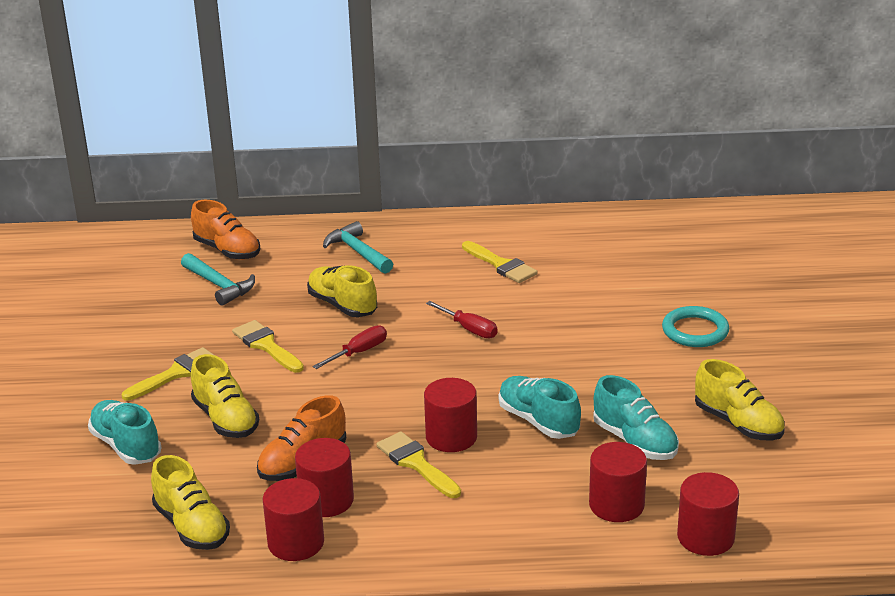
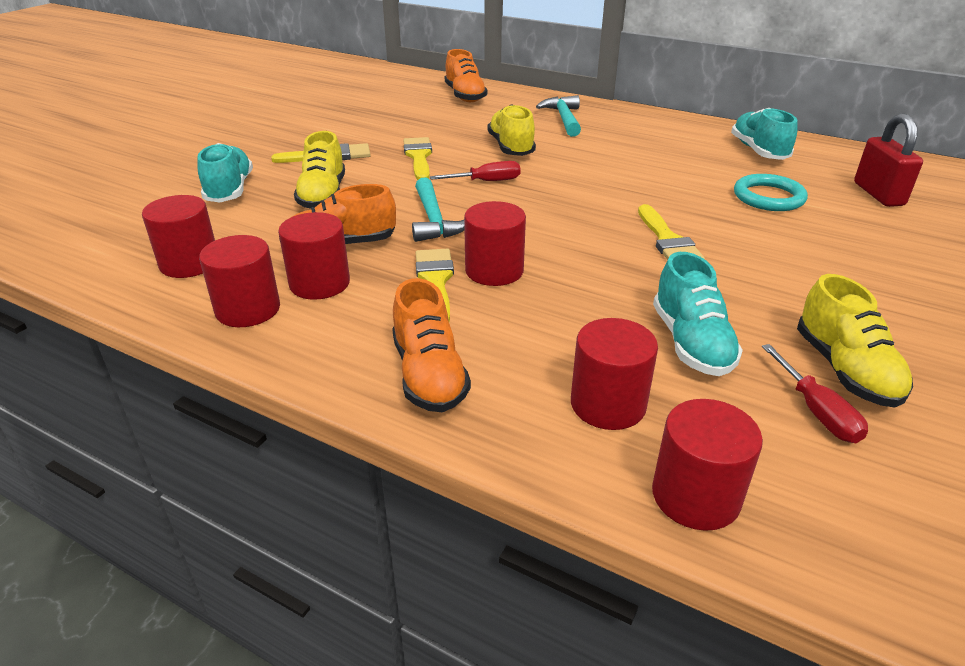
camera: 30 degrees right, 5 degrees up
(192, 527) = (189, 263): yellow shoe -> red cylinder
(219, 285) = (433, 113): turquoise hammer -> turquoise hammer (434, 220)
(469, 329) = (604, 192): red screwdriver -> red screwdriver (816, 411)
(485, 533) = (429, 375): none -> orange shoe
(501, 265) = (682, 155): yellow brush -> yellow brush (668, 240)
(538, 421) = (597, 286): turquoise shoe -> turquoise shoe (758, 151)
(679, 259) = (878, 194): none -> red padlock
(695, 331) = (853, 259): turquoise ring -> turquoise ring (768, 197)

